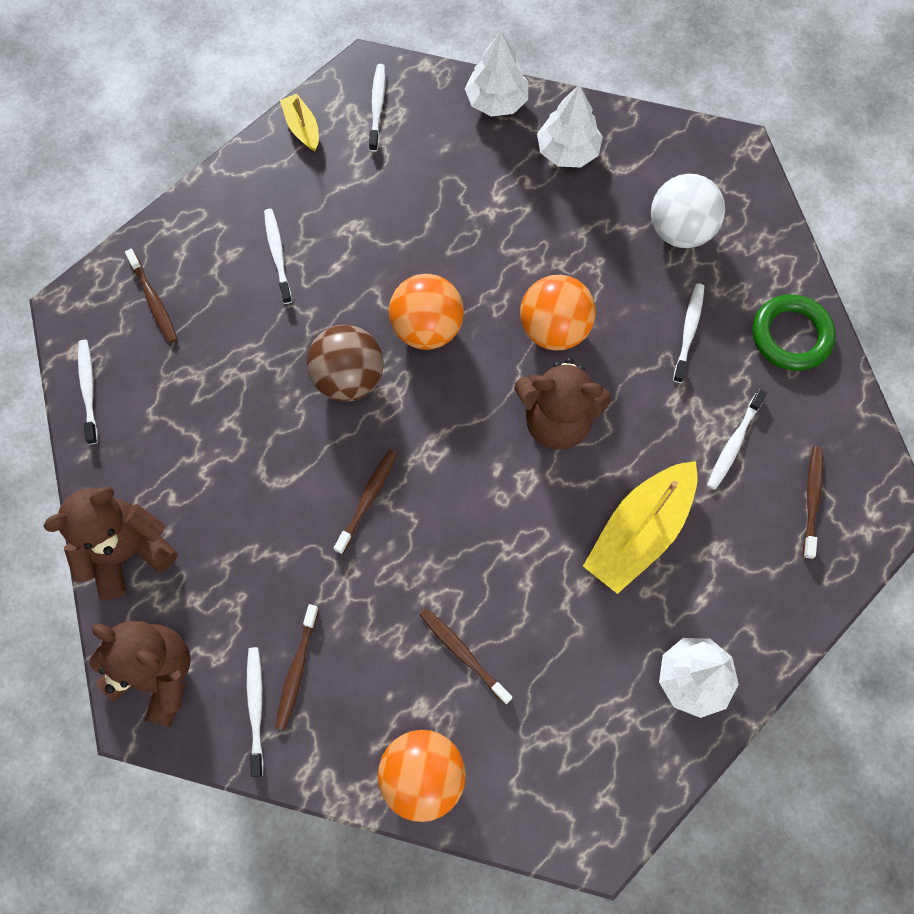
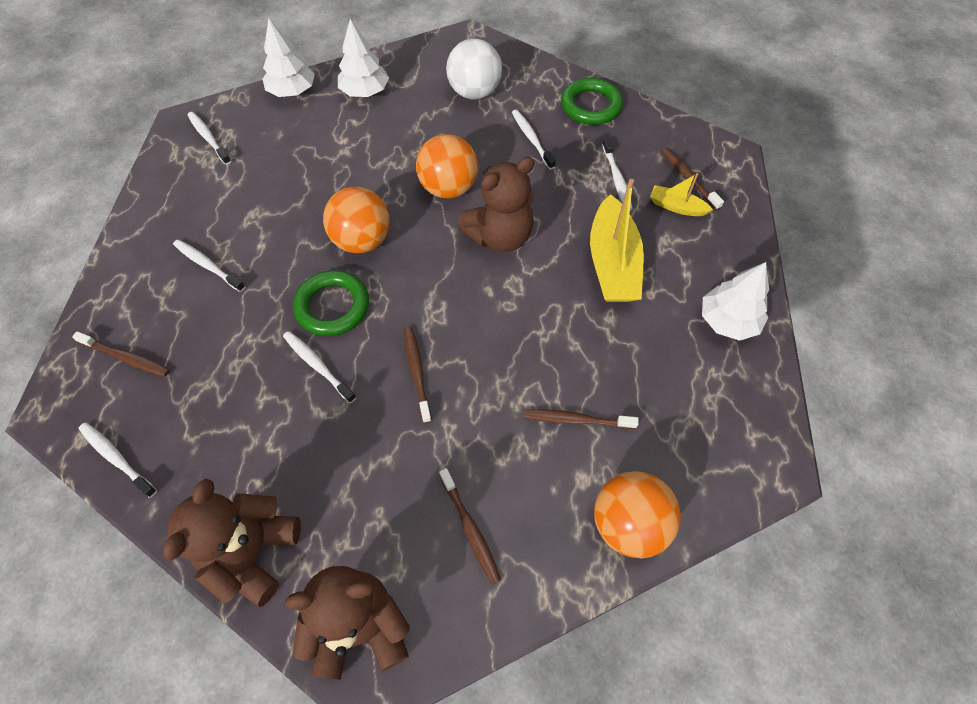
camera: 40 degrees left, 10 degrees down
(256, 708) = (463, 583): white toothbrush -> white toothbrush (318, 366)
(302, 128) = (161, 180): yellow boat -> yellow boat (676, 207)
(349, 378) = (332, 306): brown ball -> green ring

